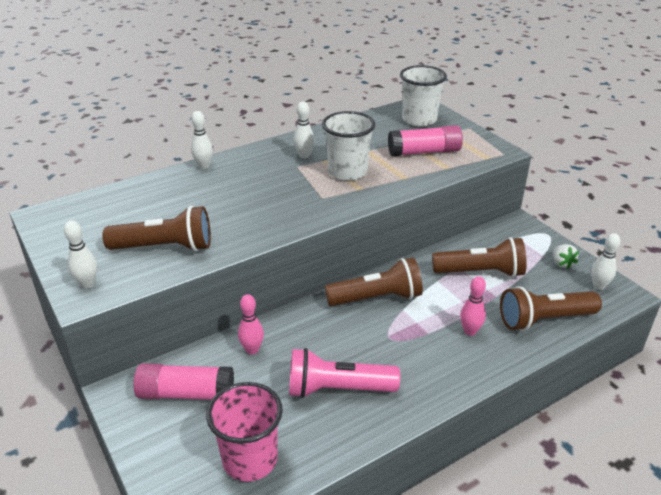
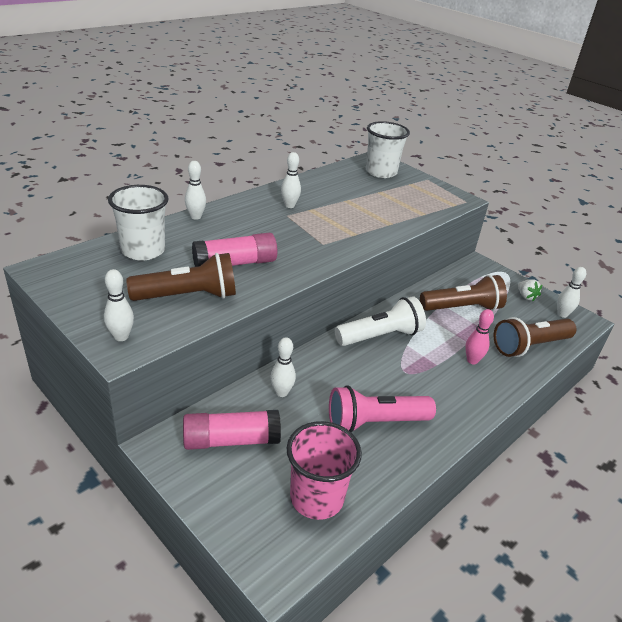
camera: 15 degrees left, 0 degrees up
(252, 350) = (281, 392): pink bowling pin -> white bowling pin
(347, 172) = (336, 220): white cup -> white cup (143, 250)
(377, 298) = (380, 336): brown flashlight -> white flashlight
(424, 152) = (397, 201): pink glue stick -> pink glue stick (235, 263)

